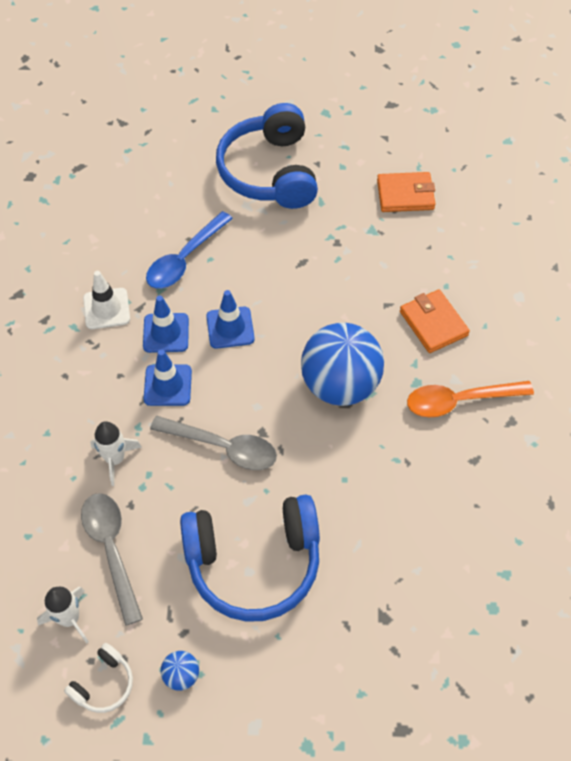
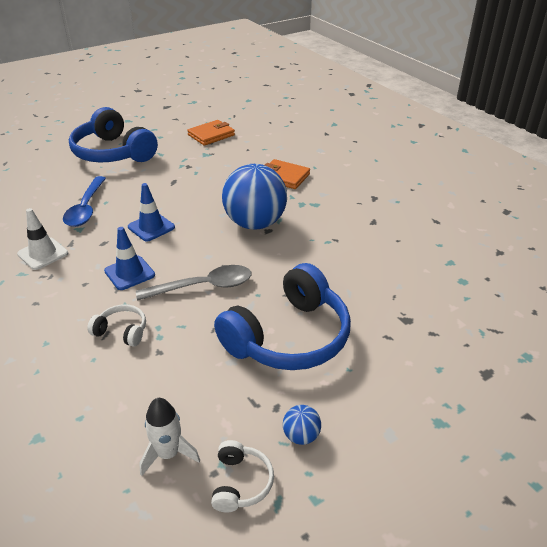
camera: 35 degrees left, 20 degrees down
(111, 550) = (167, 387): grey spoon -> none
(115, 459) = (122, 331): white rocket -> white headphones
(166, 333) = (103, 248): blue traffic cone -> none
(459, 401) = (335, 201): orange spoon -> none

